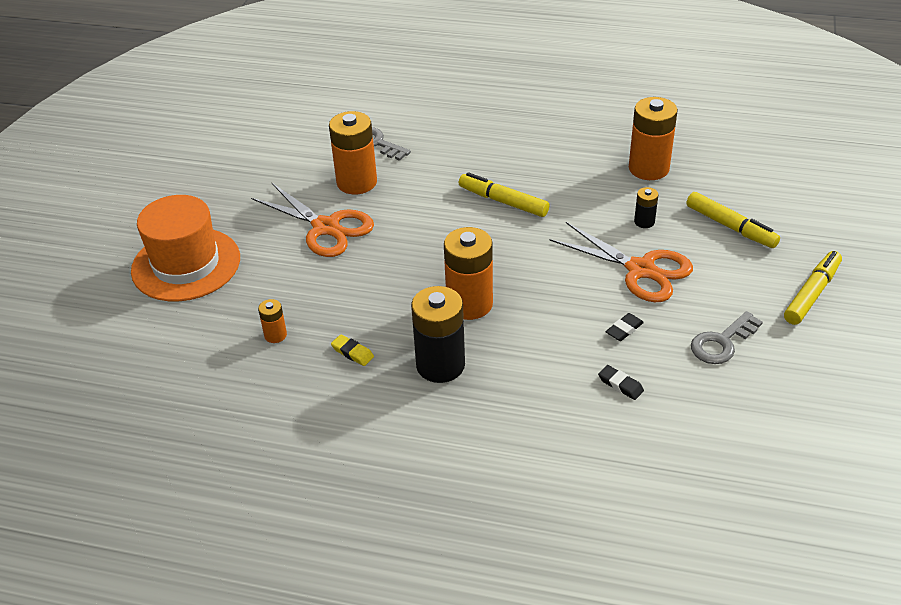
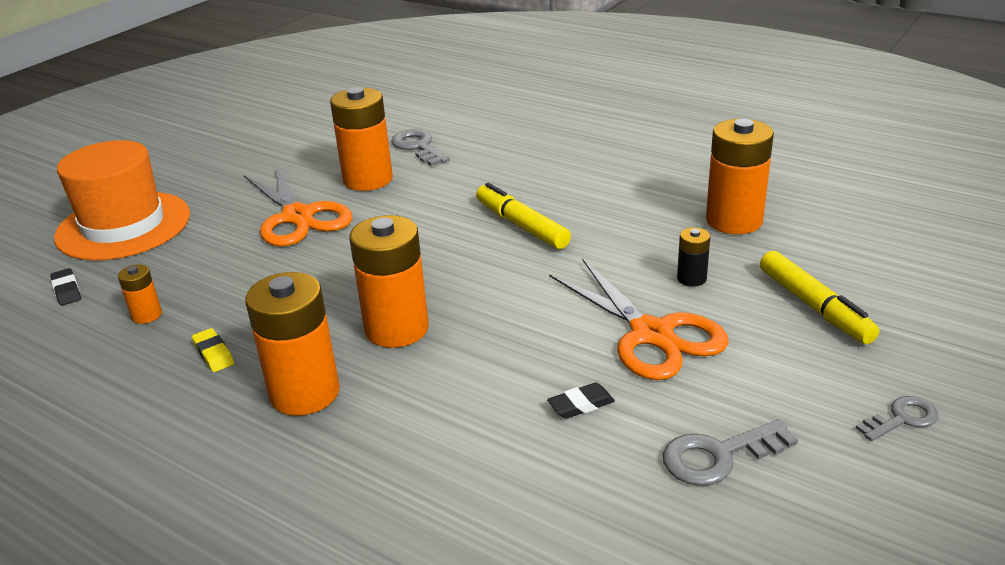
camera: 20 degrees right, 10 degrees down
(440, 365) = (305, 393): black battery -> orange battery
(620, 385) = (528, 478): black eraser -> black eraser (67, 290)
(811, 293) = (902, 419): yellow marker -> grey key

